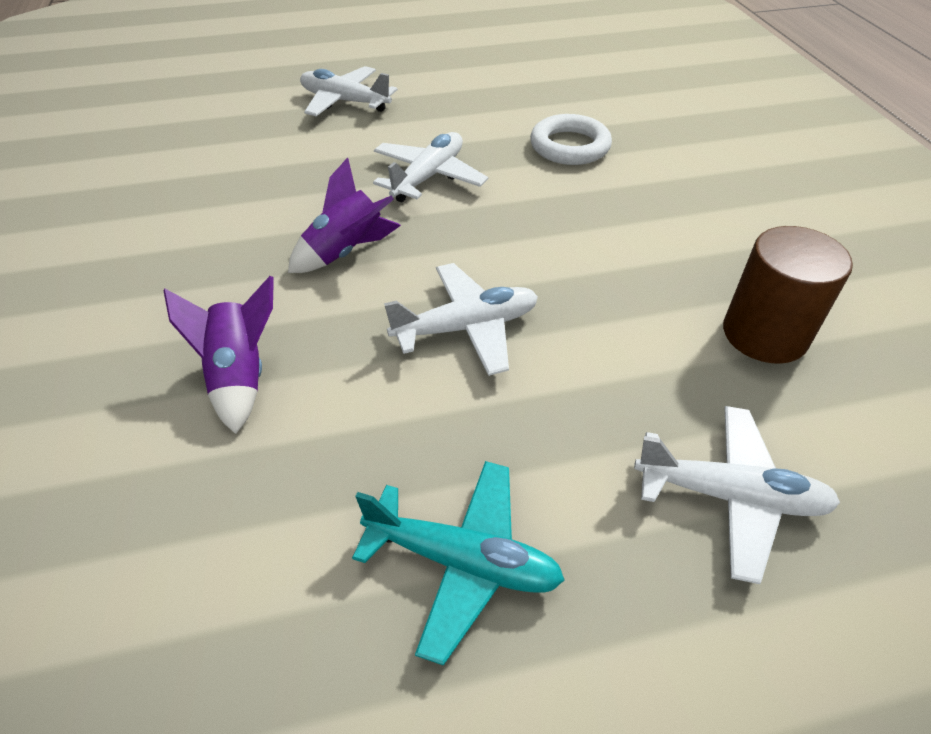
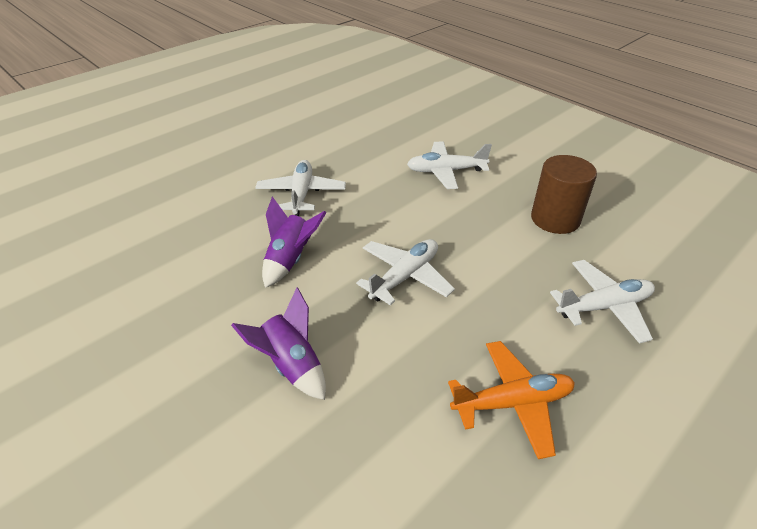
camera: 30 degrees left, 5 degrees down
(345, 102) = (197, 161): white plane -> white plane (446, 171)
(462, 561) = (512, 403): turquoise plane -> orange plane
(569, 146) = (372, 148): white ring -> none

